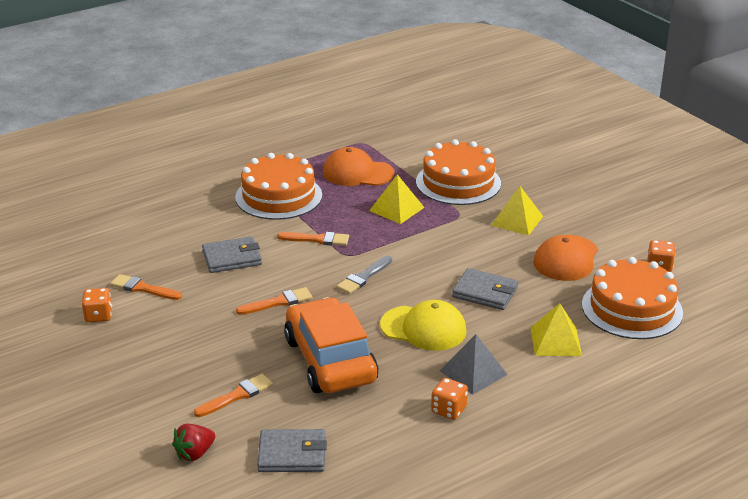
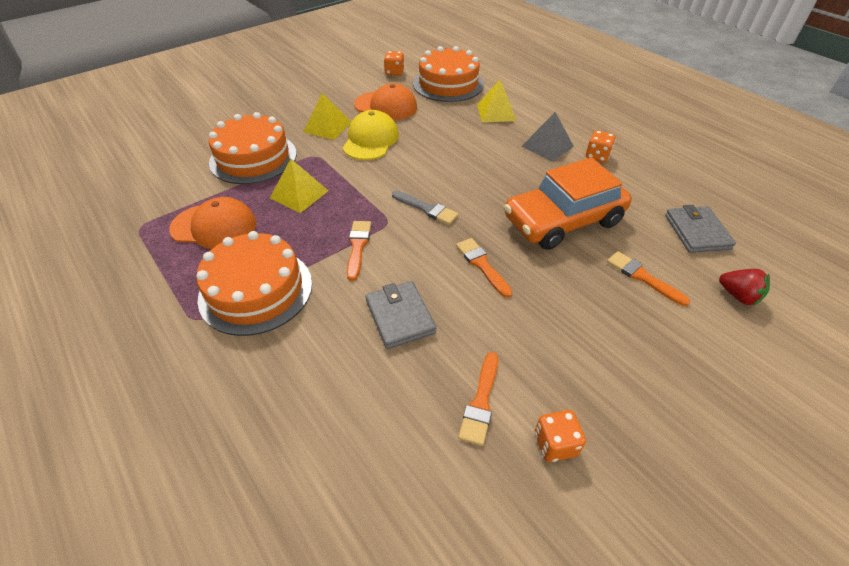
camera: 95 degrees left, 15 degrees up
(357, 173) = (214, 226): orange cap -> orange cap turned 90 degrees counterclockwise
(423, 328) = (498, 171): yellow cap -> yellow cap (370, 140)
(485, 292) = (440, 142): grey wallet -> none

